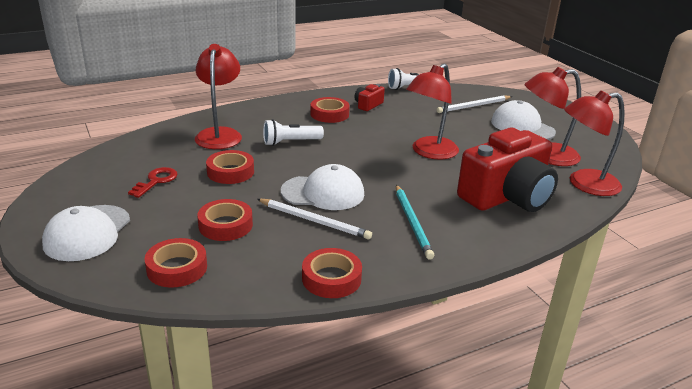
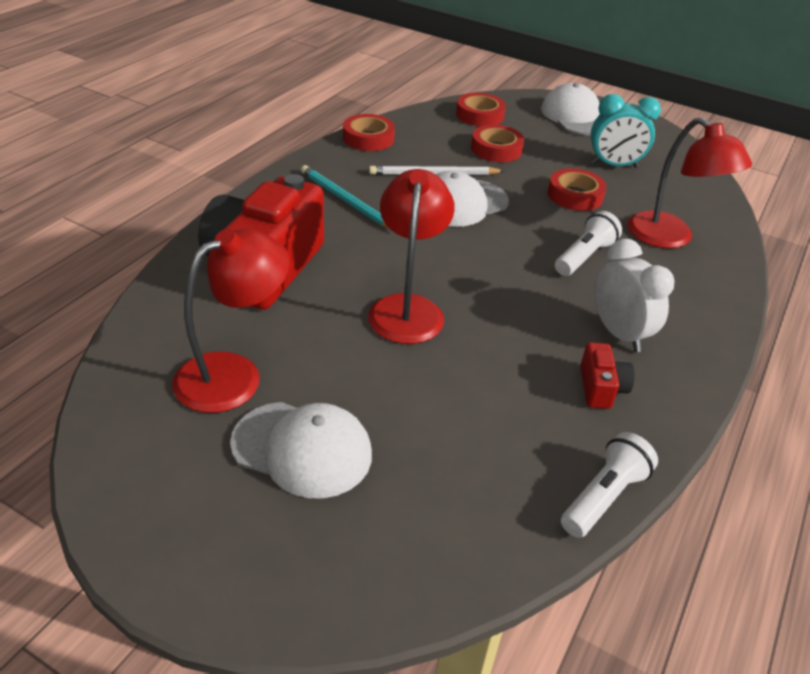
camera: 145 degrees right, 10 degrees up
(156, 181) = (614, 165): red key -> turquoise clock
(329, 114) = (619, 334): red tape -> white clock
(473, 106) = (431, 484): white pencil -> none
(584, 184) = (161, 329): red lamp -> none

